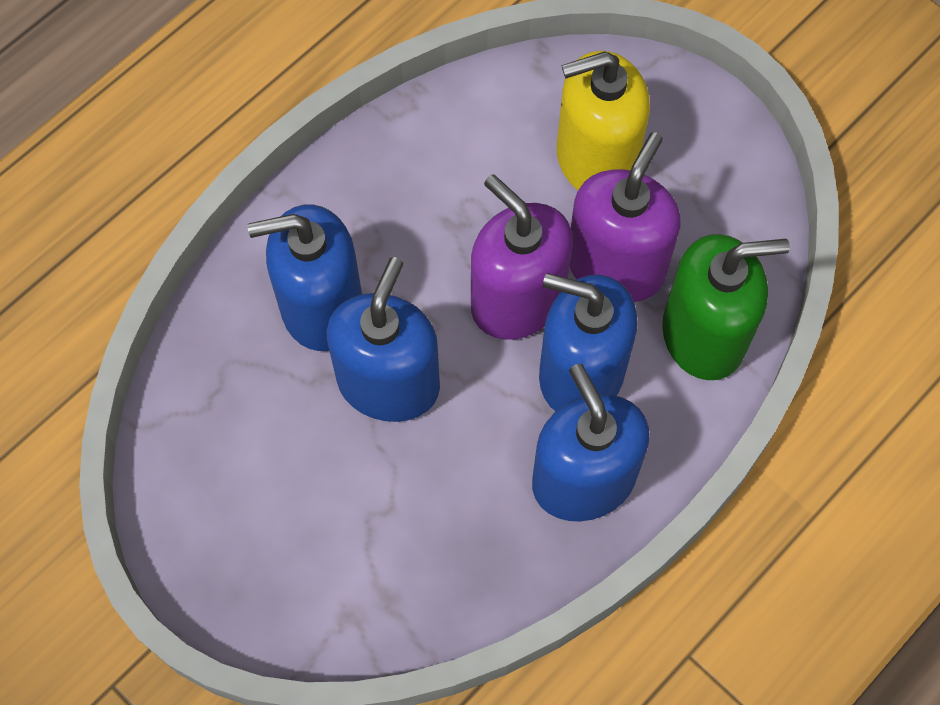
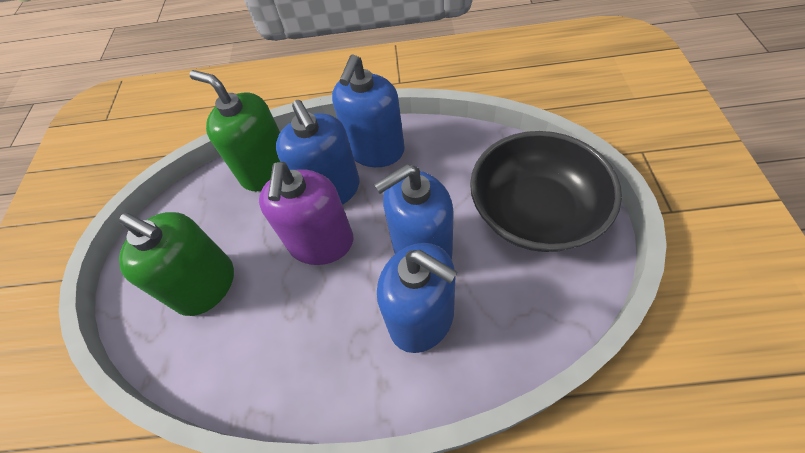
camera: 130 degrees left, 10 degrees down
(285, 538) = (535, 212): none -> black bowl
(596, 159) = (206, 285): yellow soap dispenser -> green soap dispenser
(616, 266) = (263, 225): purple soap dispenser -> none

